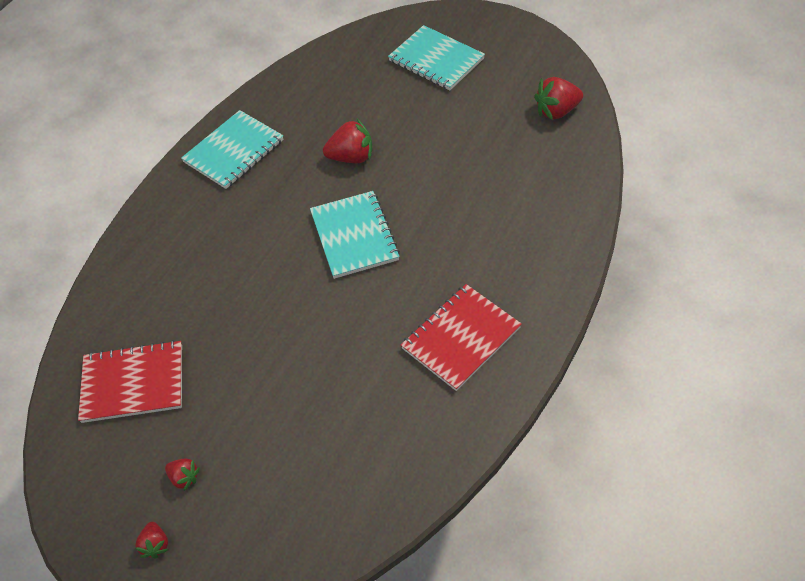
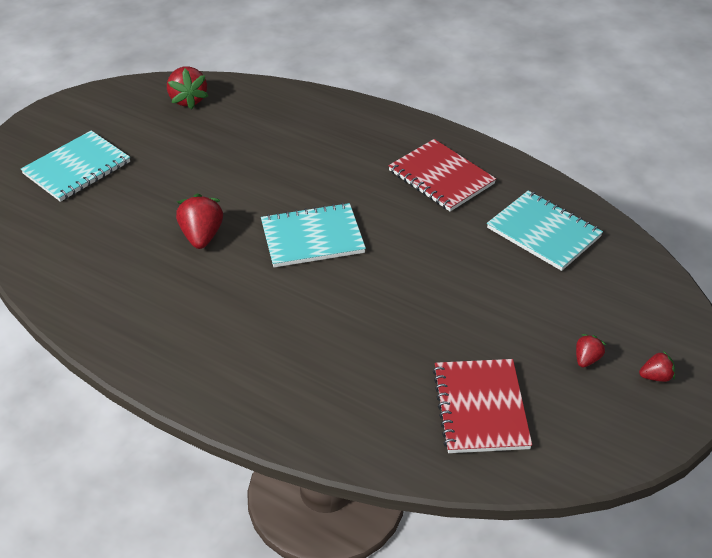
camera: 90 degrees left, 10 degrees down
(234, 151) = (157, 334): turquoise notebook -> turquoise notebook (543, 232)

